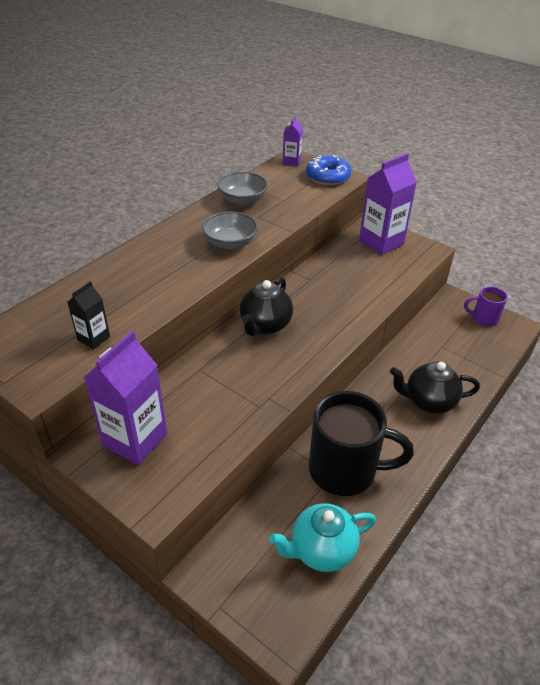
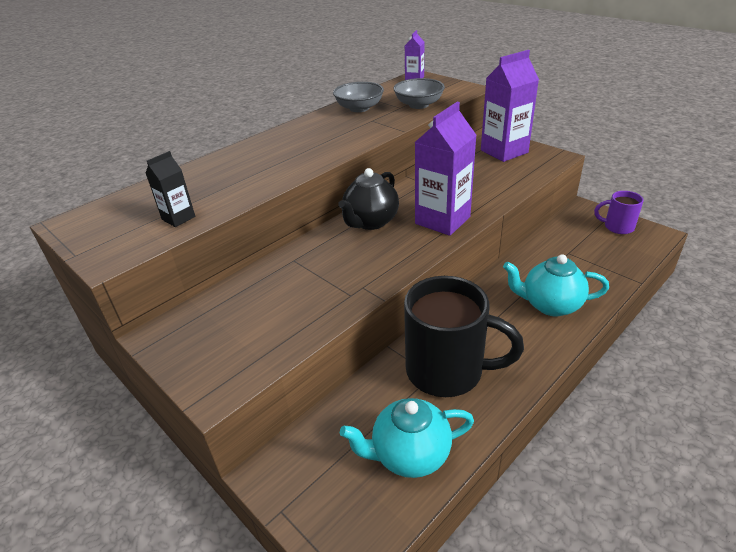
camera: 10 degrees right, 5 degrees down
(135, 439) = (211, 323): purple carton -> purple carton (442, 220)
(230, 243) = (339, 141): grey bowl -> grey bowl (418, 105)
(328, 177) = (449, 89): blue donut -> none
(428, 401) = (550, 305): black teapot -> turquoise teapot

